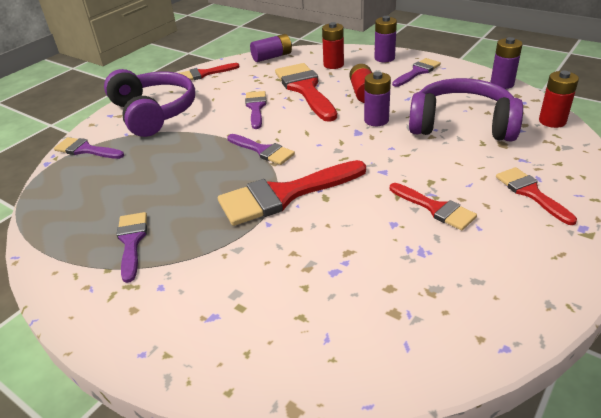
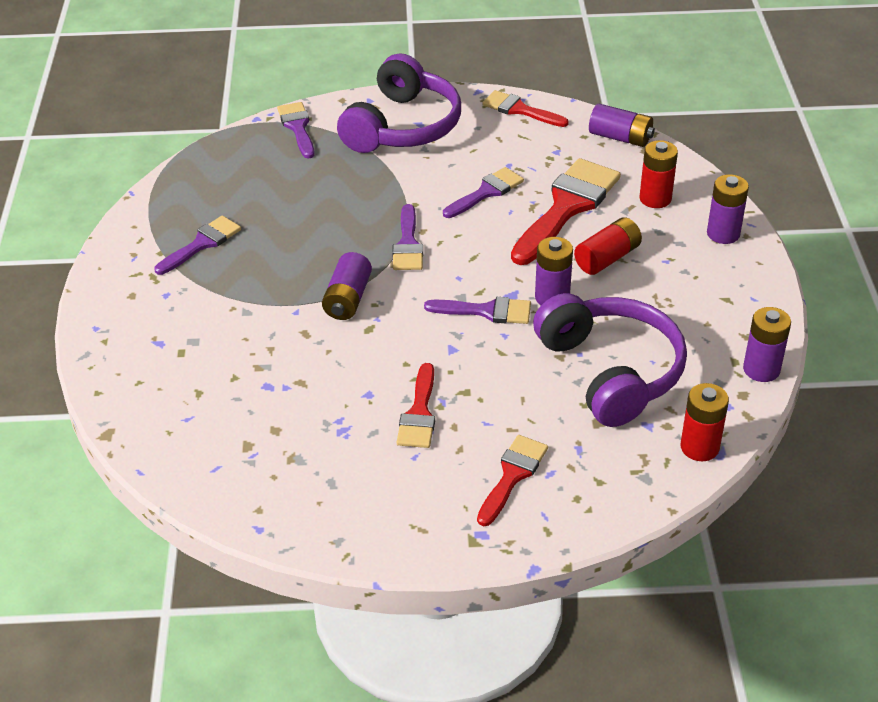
camera: 50 degrees right, 5 degrees up
(284, 195) = (347, 299): red brush -> purple battery
(417, 72) = (714, 280): purple brush -> purple brush (486, 311)

